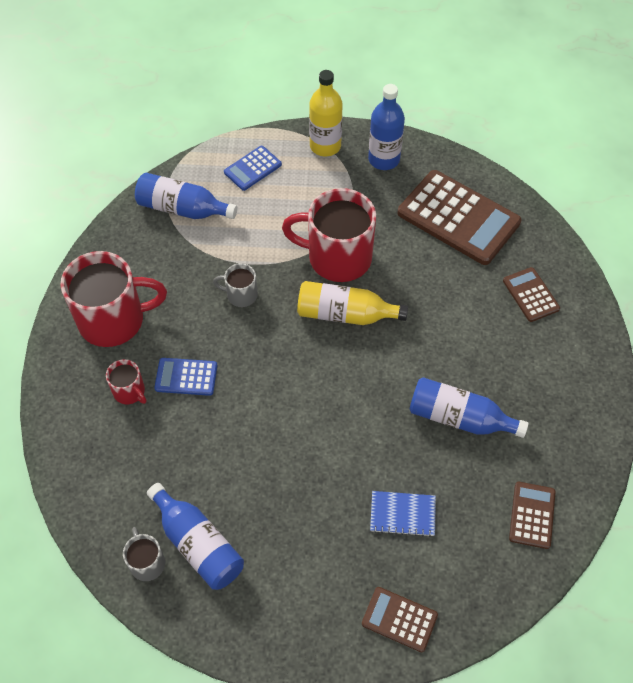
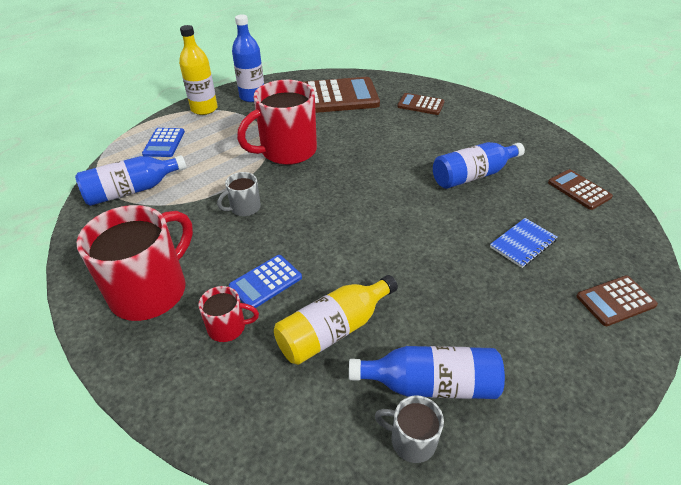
camera: 45 degrees left, 15 degrees down
(345, 314) = (332, 173): yellow bottle -> yellow bottle (334, 330)

